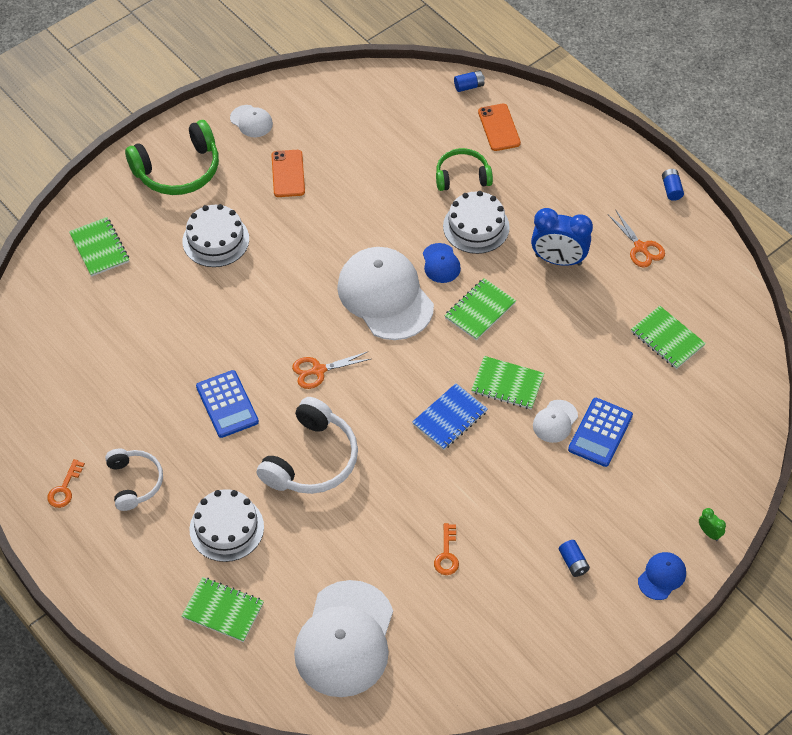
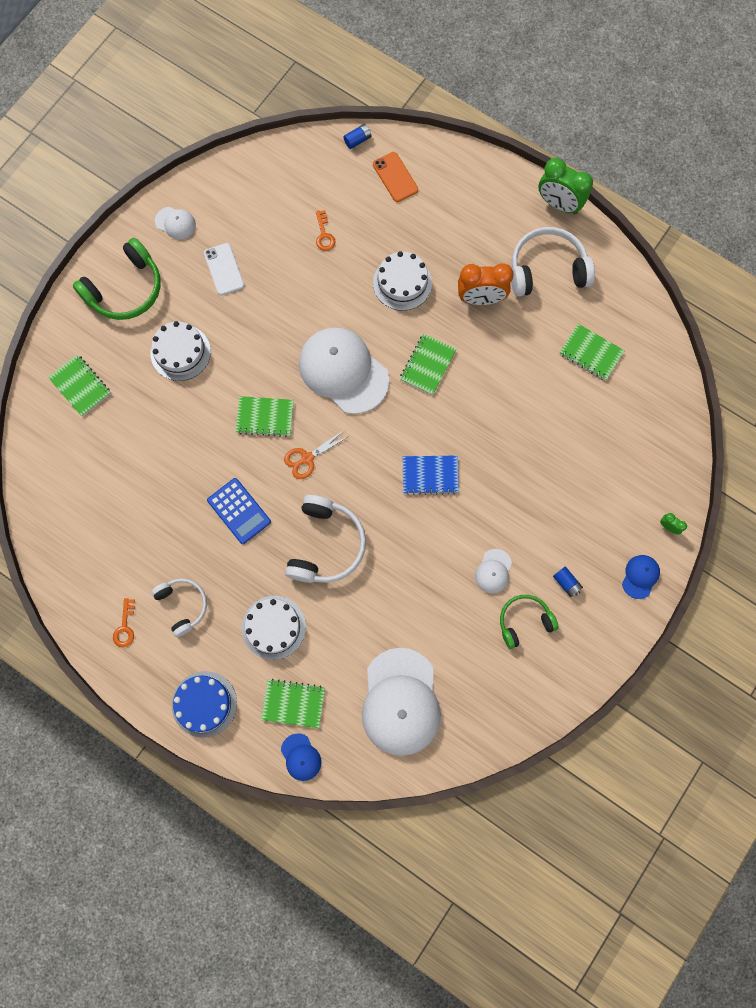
camera: 15 degrees left, 20 degrees up
(124, 586) = (204, 704): none -> blue cake
(288, 174) = (224, 269): orange phone -> white phone
(441, 263) = (382, 327): blue cap -> blue cap (301, 757)
(447, 554) = (462, 603): orange key -> orange key (324, 234)
(450, 418) = (430, 475): blue notebook -> blue notebook turned 60 degrees clockwise
(462, 176) = (376, 235): green headphones -> green headphones (524, 621)
(507, 384) = (469, 430): green notebook -> green notebook (265, 417)
(555, 421) = (518, 456): white cap -> white cap (493, 571)
(558, 260) = (481, 299): blue clock -> orange clock
(600, 432) = (558, 457): blue calculator -> none
(640, 248) = (547, 269): orange scissors -> white headphones
(671, 189) = (558, 204): blue battery -> green clock

